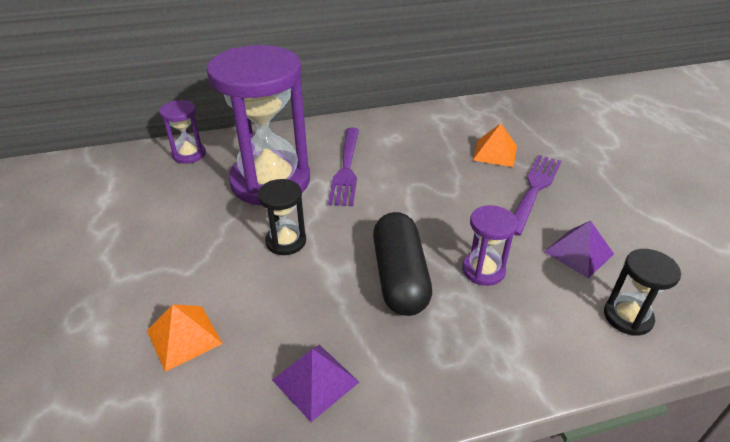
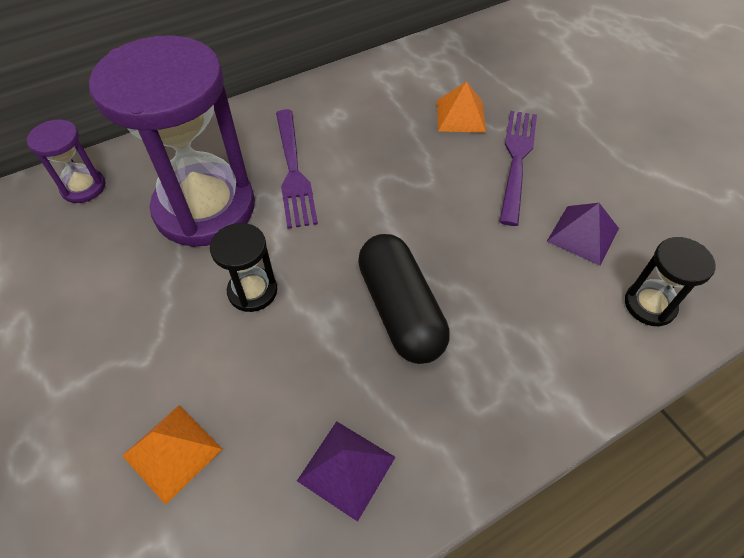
camera: 15 degrees left, 15 degrees up
(483, 270) = (489, 280): purple hourglass -> none

